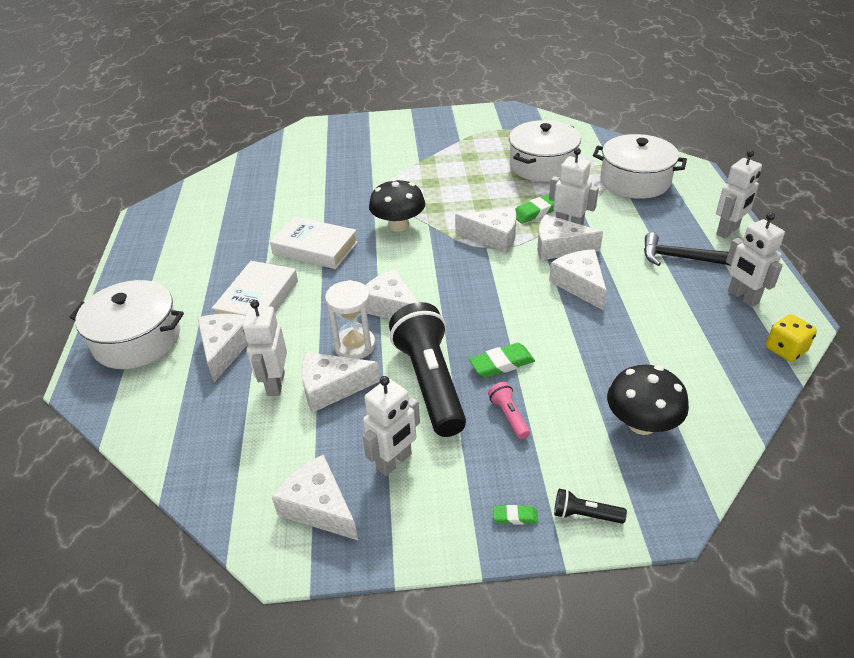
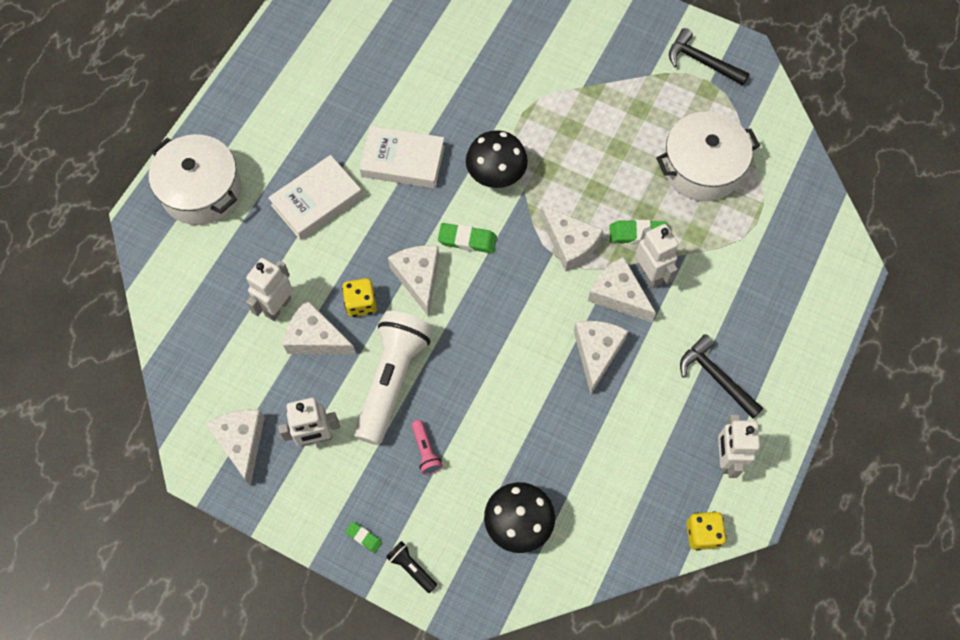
camera: 30 degrees right, 25 degrees up
(225, 349) = (261, 244): white cheese -> none
(315, 248) = (403, 161): white book -> white book turned 45 degrees counterclockwise
(354, 345) = (361, 304): white hourglass -> yellow dice
(429, 382) = (392, 379): black flashlight -> white flashlight
(487, 123) = (702, 62): none -> black hammer
(501, 364) = (460, 397): green eraser -> green eraser (467, 240)
(508, 416) = (426, 451): pink flashlight -> pink flashlight turned 150 degrees clockwise
(635, 181) = (774, 249): white pot -> none
(728, 231) = (796, 374): white robot -> none

